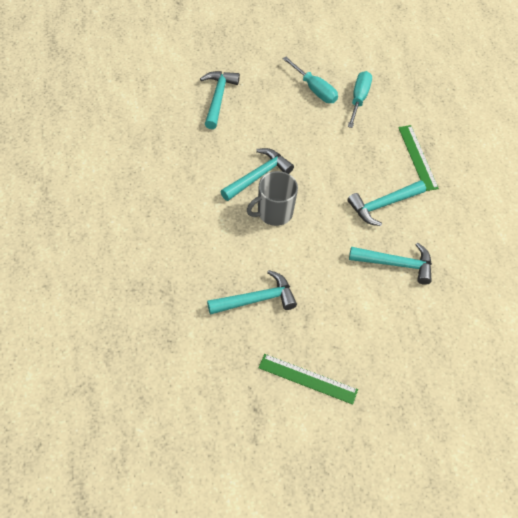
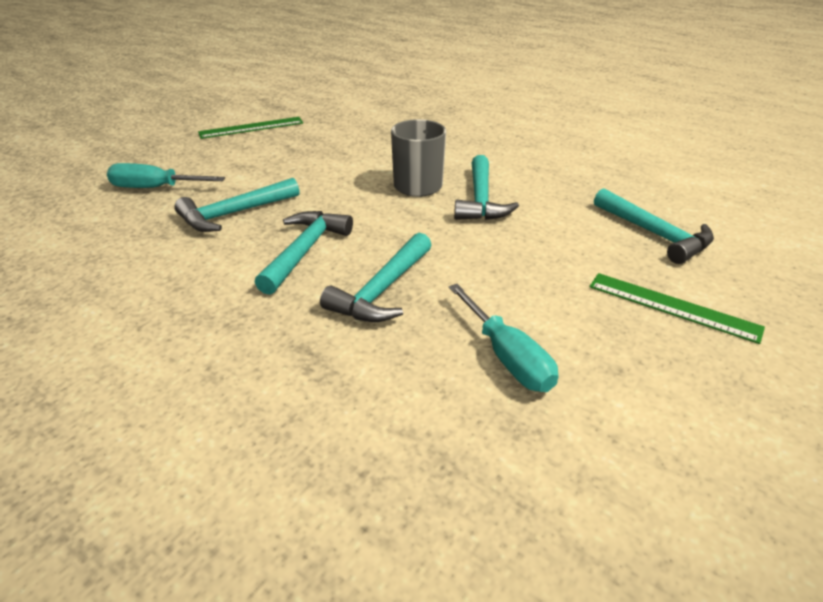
camera: 140 degrees right, 20 degrees down
(257, 299) = (349, 139): turquoise hammer -> turquoise hammer (382, 290)
(314, 89) = (584, 323): turquoise screwdriver -> turquoise screwdriver (155, 188)
(417, 157) = (311, 332): green ruler -> green ruler (672, 306)

